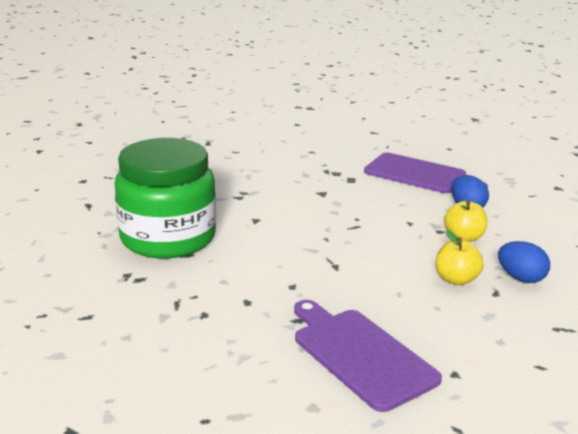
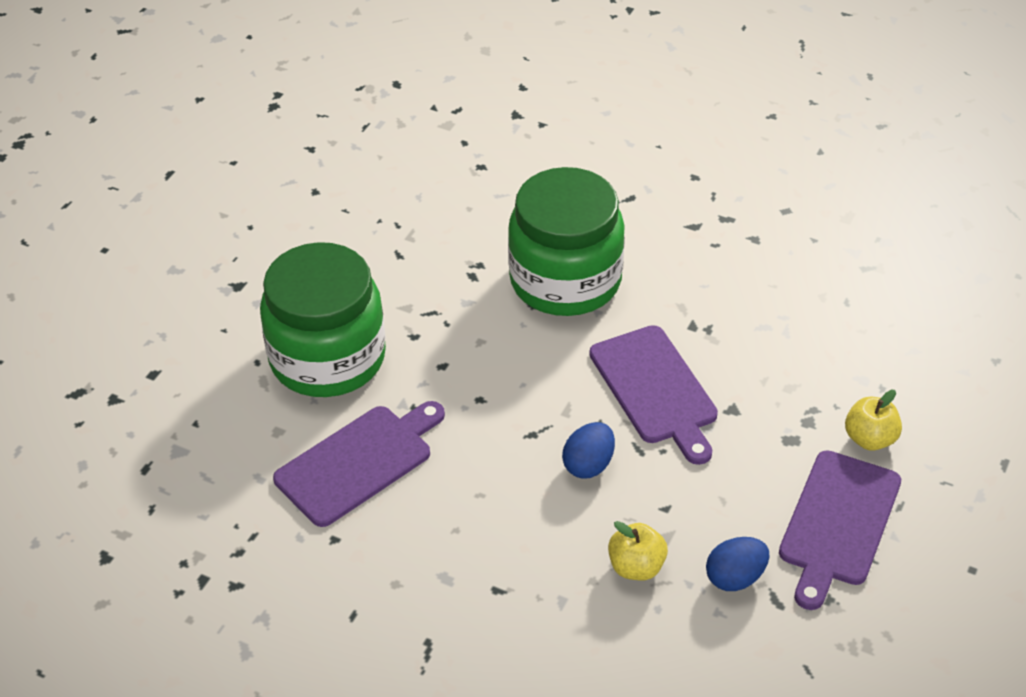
camera: 85 degrees right, 20 degrees up
(216, 368) = (327, 358): none -> green jar
(298, 215) = (655, 390): none -> purple cutting board
(456, 279) = (521, 551): yellow apple -> yellow apple (870, 439)
(520, 278) = (537, 620): blue egg -> blue egg (588, 465)

